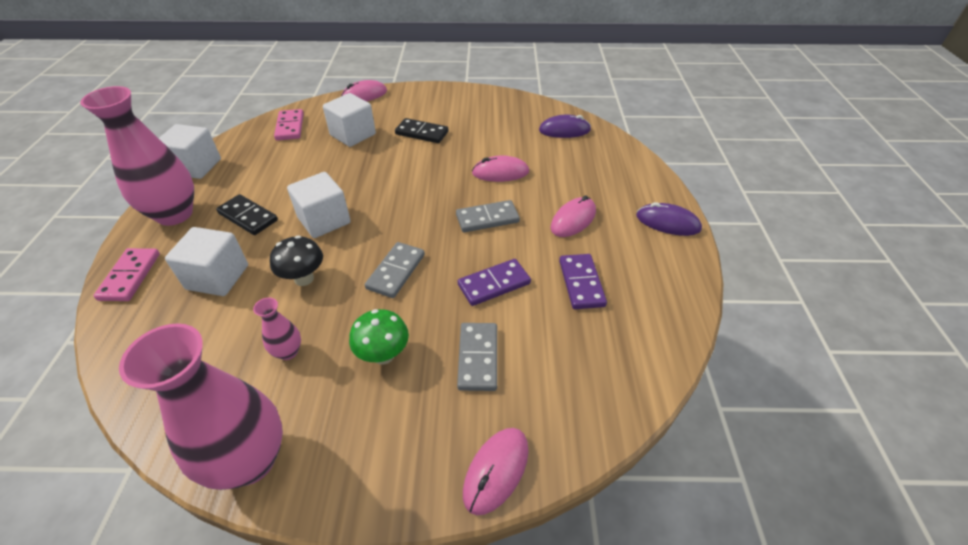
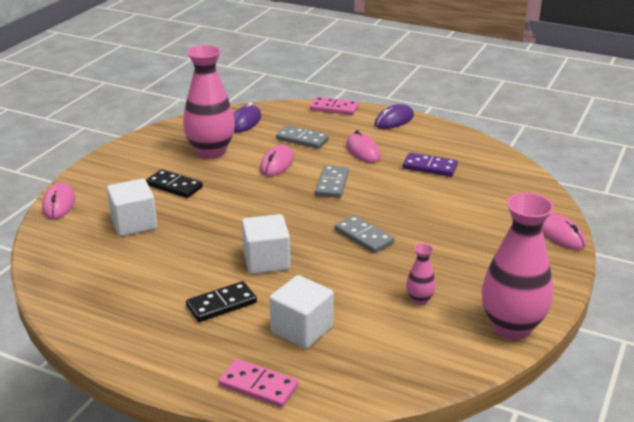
camera: 65 degrees left, 15 degrees down
(175, 214) = (173, 353): pink vase -> pink vase (211, 152)
(196, 167) = (87, 333): white cube -> none
(290, 127) = (71, 260): pink domino -> pink domino (334, 108)
(304, 279) = (339, 282): black mushroom -> none
(383, 355) = (448, 257): green mushroom -> none
(422, 133) = (174, 186): black domino -> black domino turned 75 degrees clockwise
(478, 358) = (472, 221): grey domino -> grey domino (302, 139)
(494, 284) = (407, 199): purple domino -> none

